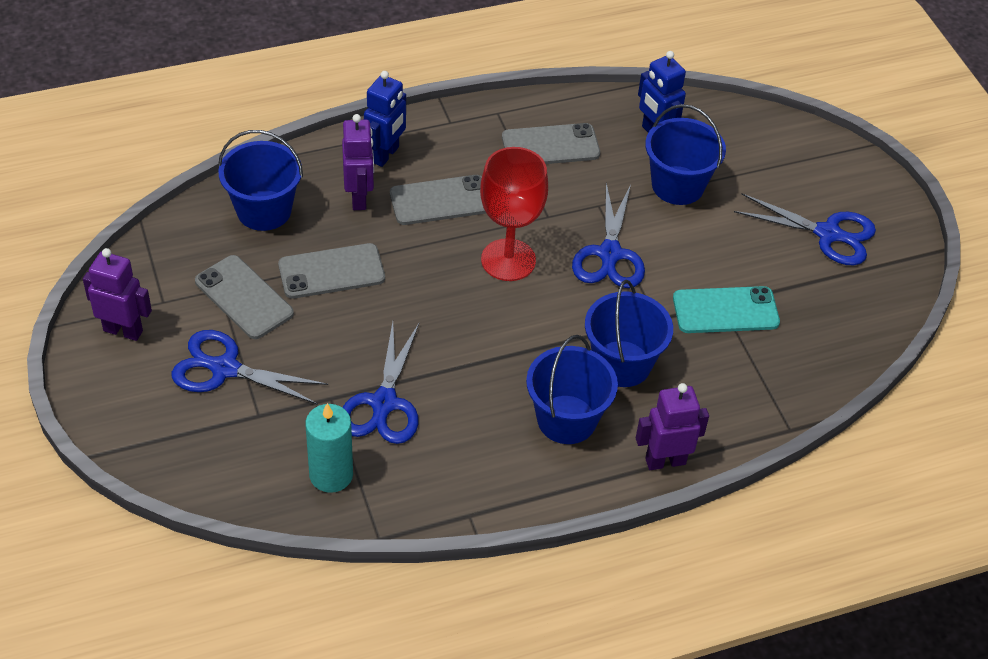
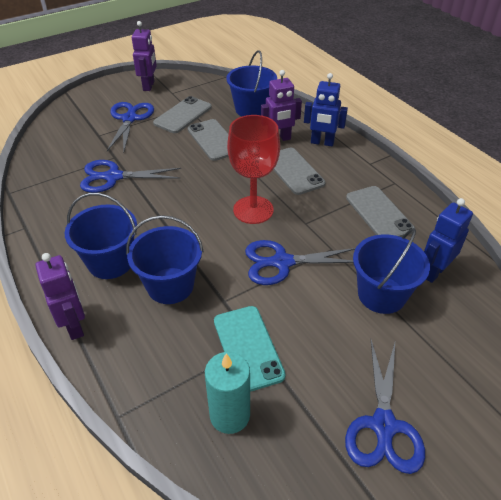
camera: 80 degrees right, 5 degrees down
(331, 475) = (56, 167): turquoise candle -> turquoise candle (230, 415)

